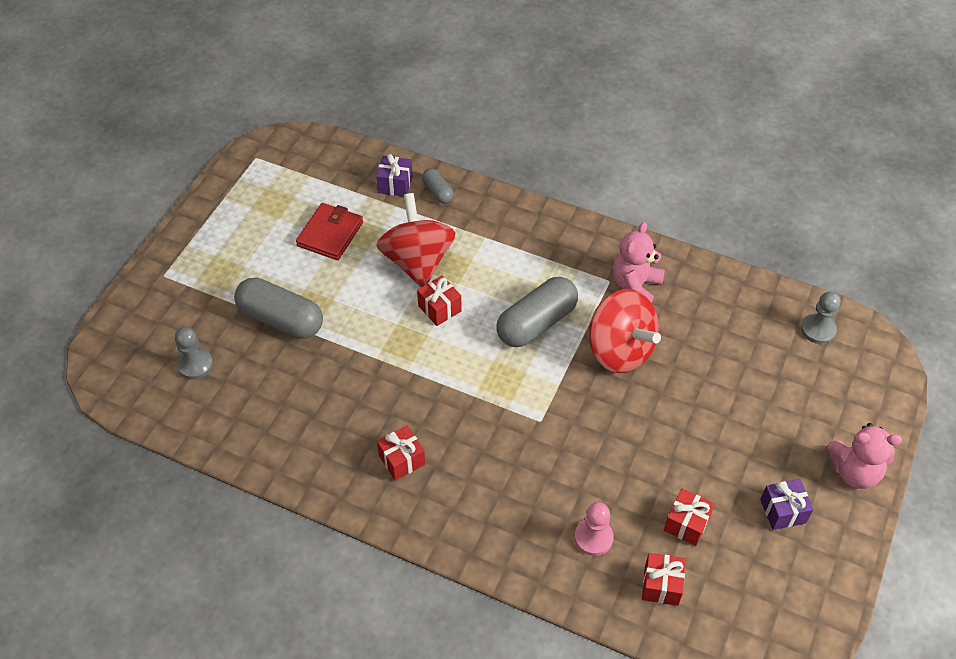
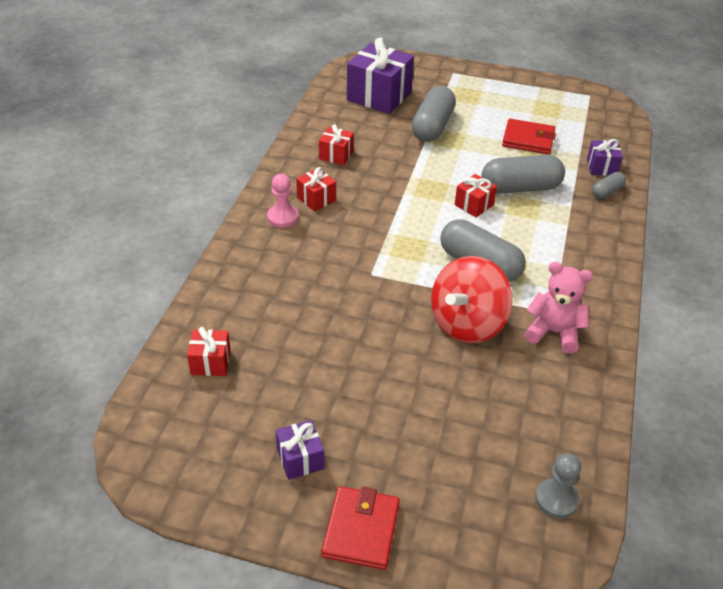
camera: 80 degrees right, 10 degrees down
(195, 365) = (379, 96): grey pawn -> purple gift
(417, 261) = (520, 188): red spinning top -> grey capsule
(593, 538) = (256, 314): pink pawn -> pink pawn (283, 217)
(686, 524) = (276, 379): red gift -> red gift (336, 155)
(854, 471) = (361, 530): pink teddy bear -> red wallet

